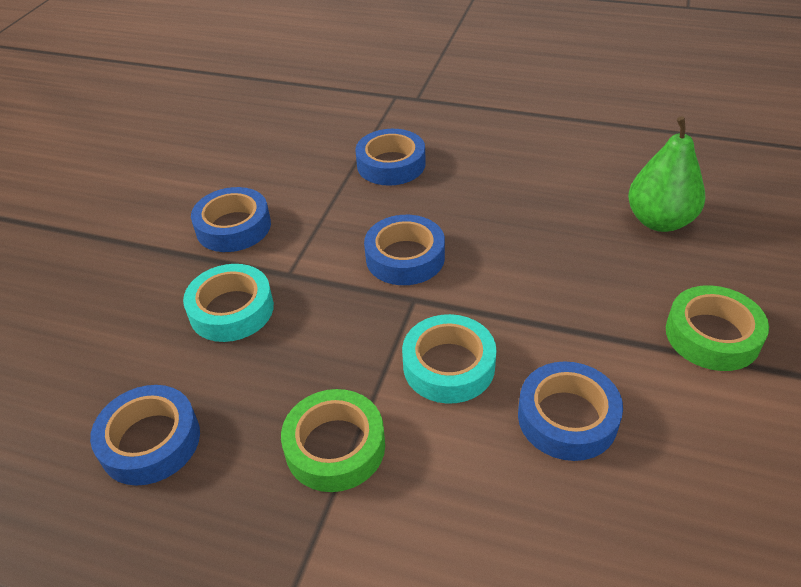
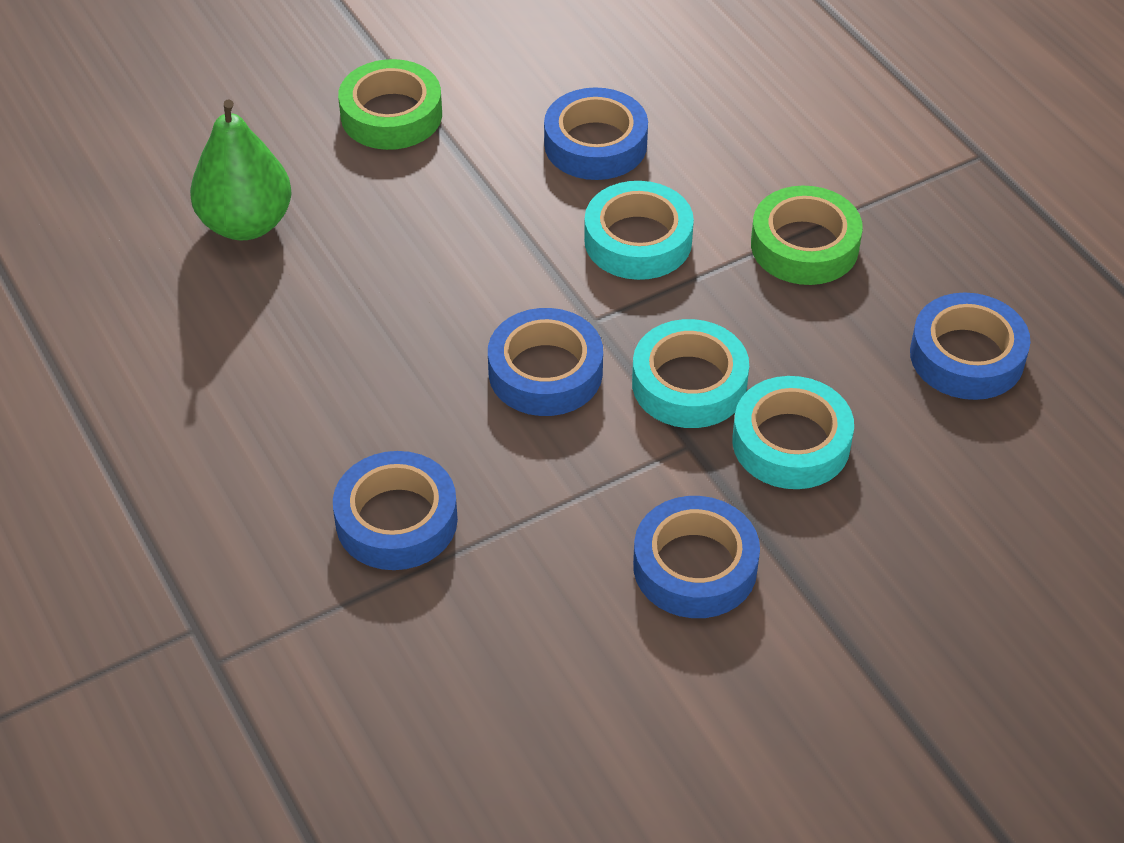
camera: 140 degrees left, 5 degrees up
(320, 302) = (689, 383): none -> turquoise tape

